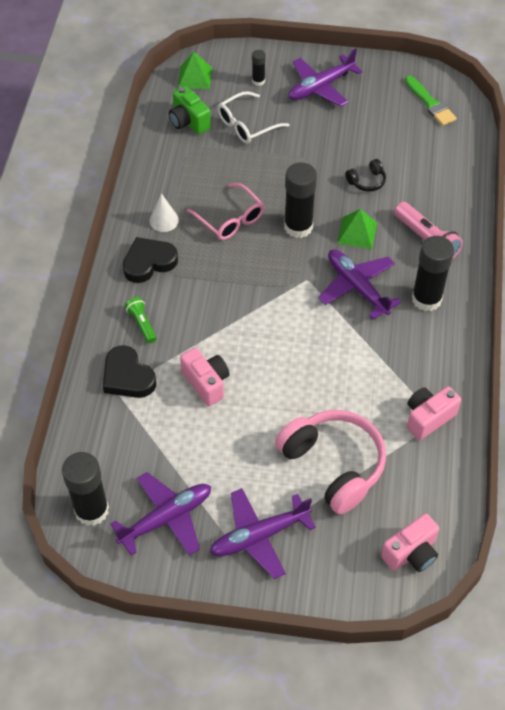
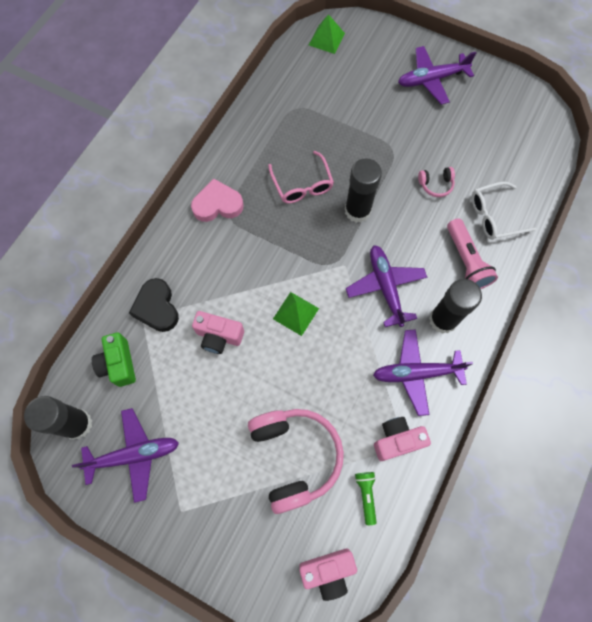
camera: 20 degrees right, 15 degrees up
(142, 324) = (188, 261): green flashlight -> green flashlight (366, 495)
(149, 262) = (217, 204): black heart -> pink heart
(164, 220) = (246, 168): white cone -> none
(189, 121) = (304, 80): green camera -> green camera (119, 364)
(206, 383) = (219, 336): pink camera -> pink camera turned 120 degrees clockwise
(247, 125) = (352, 98): white glasses -> white glasses (494, 216)
(258, 81) = (379, 58): black glue stick -> none
(259, 536) = (203, 502): purple plane -> purple plane (416, 373)
(357, 233) = (407, 233): green pyramid -> green pyramid (296, 313)
(366, 181) = (435, 185): black headphones -> pink headphones
(430, 103) = (524, 125): green brush -> none

